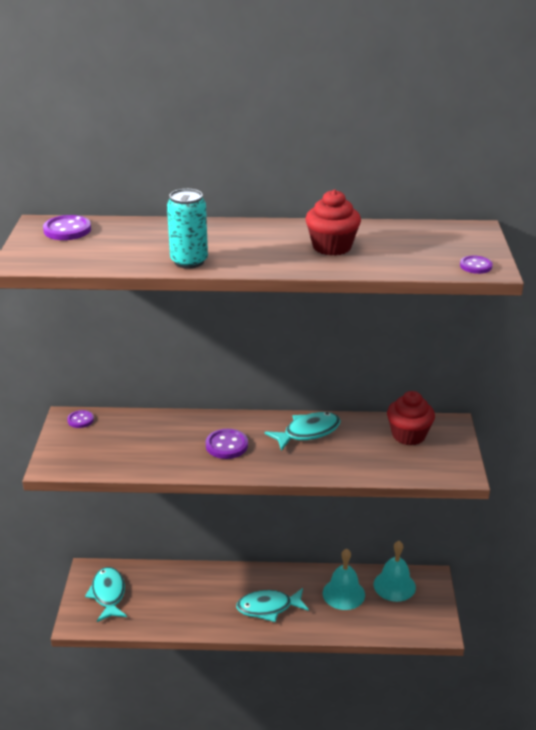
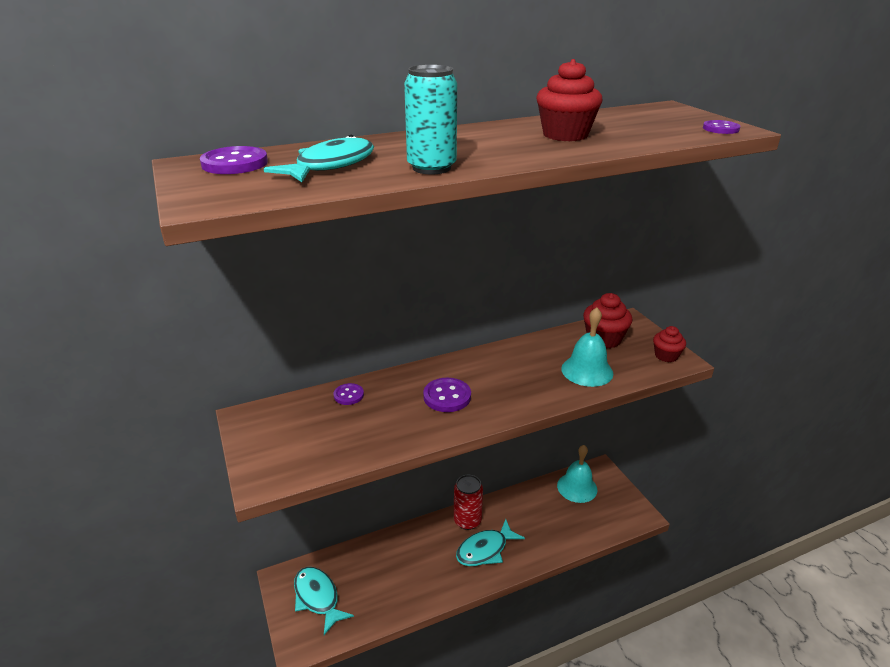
camera: 25 degrees left, 0 degrees up
(80, 420) = (264, 415): purple button -> purple button (348, 395)
(268, 579) = (467, 521): none -> red can
(308, 432) = (514, 361): turquoise fish -> turquoise fish (331, 165)
(343, 594) = (541, 510): turquoise bell -> turquoise bell (587, 371)
(453, 466) = (666, 356): none -> red cupcake

